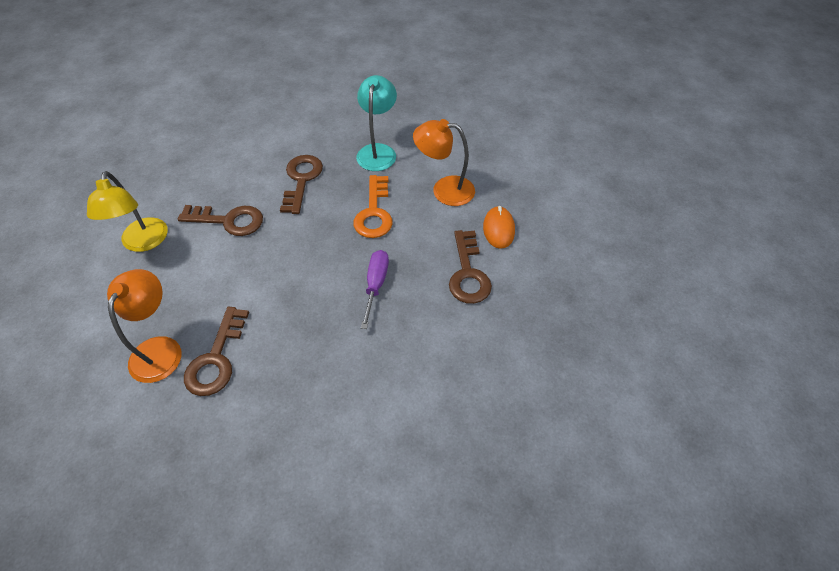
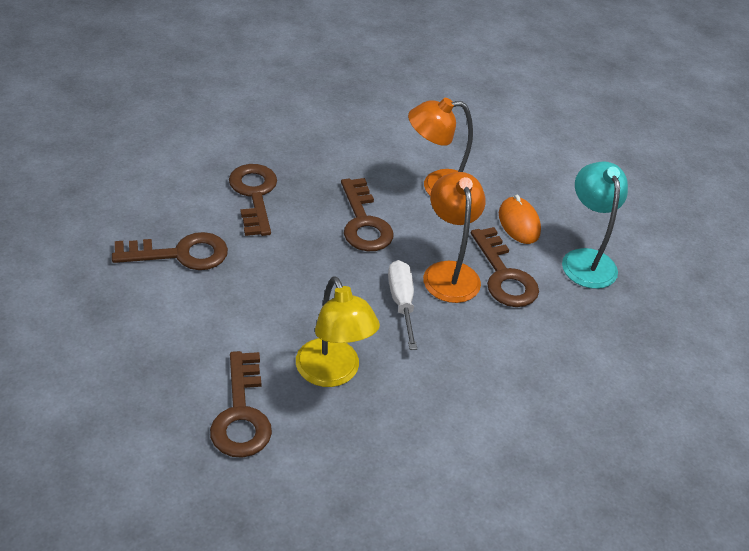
camera: 20 degrees left, 10 degrees down
(144, 242) = (76, 294): yellow lamp -> yellow lamp (333, 373)
(160, 349) = (162, 415): orange lamp -> orange lamp (449, 272)
(374, 212) = (364, 222): orange key -> brown key
(375, 285) = (401, 303): purple screwdriver -> white screwdriver
(378, 151) = (337, 151): turquoise lamp -> turquoise lamp (586, 259)

